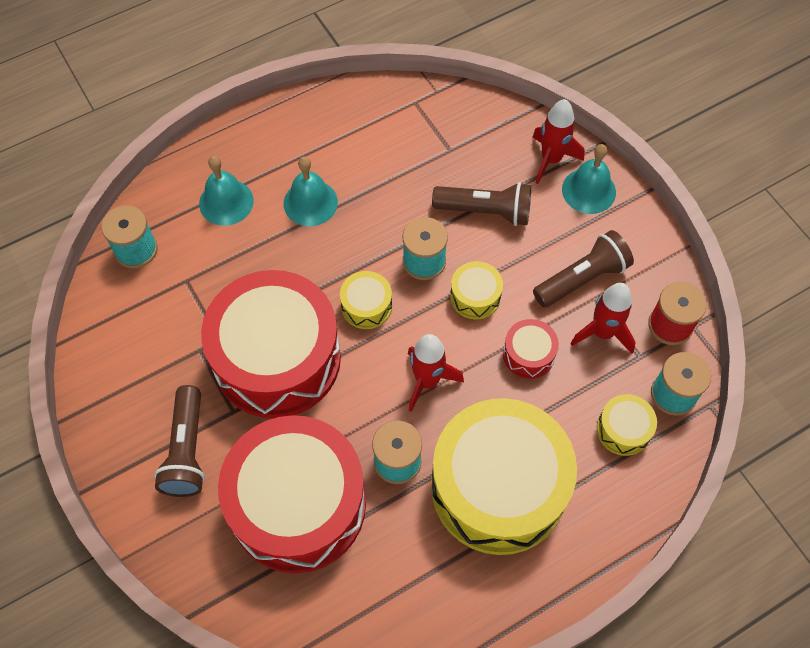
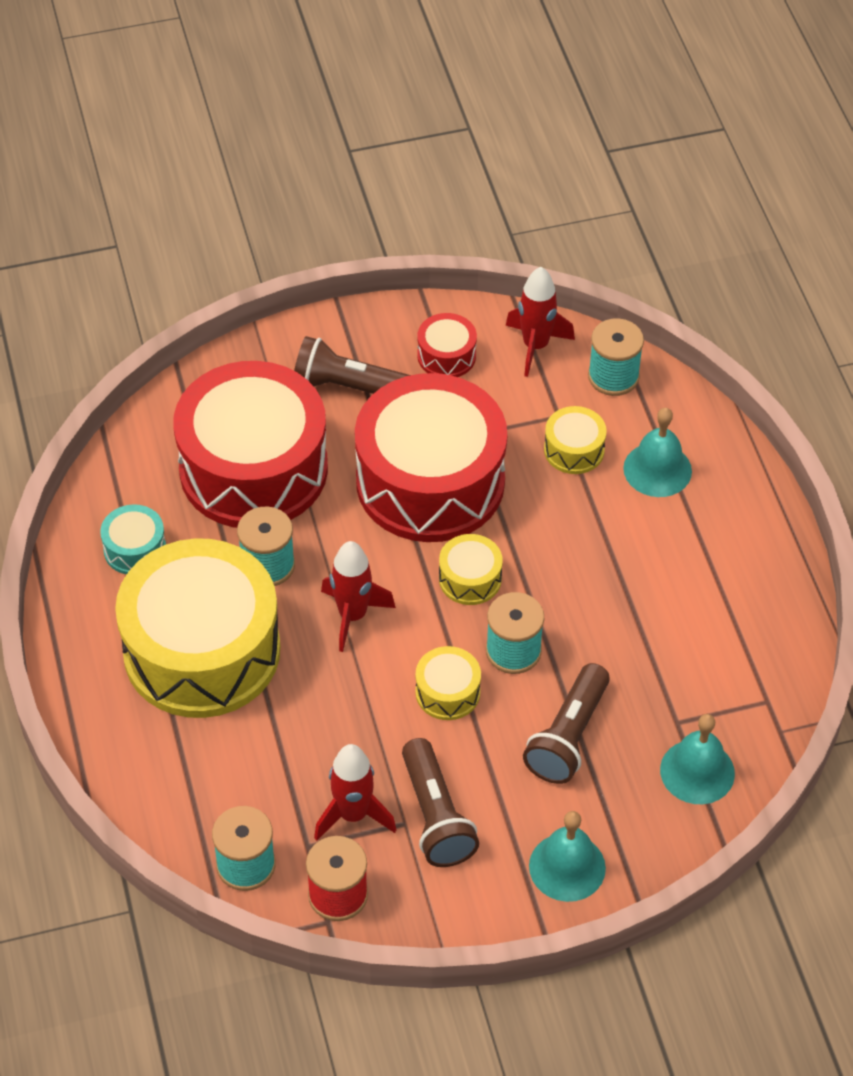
camera: 105 degrees right, 10 degrees down
(310, 202) = (633, 553): turquoise bell -> turquoise bell (697, 771)
(413, 580) = (135, 549): none -> turquoise drum
(528, 354) = (351, 726): red drum -> red drum (446, 356)
(551, 159) = (630, 837): red rocket -> red rocket (535, 346)
(623, 430) = (221, 795): yellow drum -> yellow drum (574, 450)

